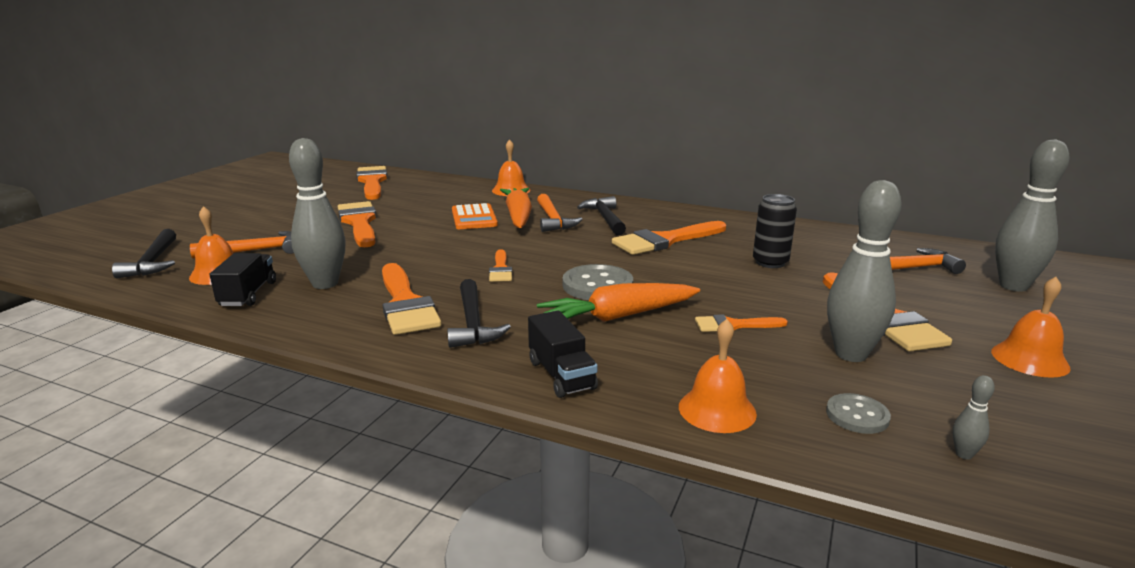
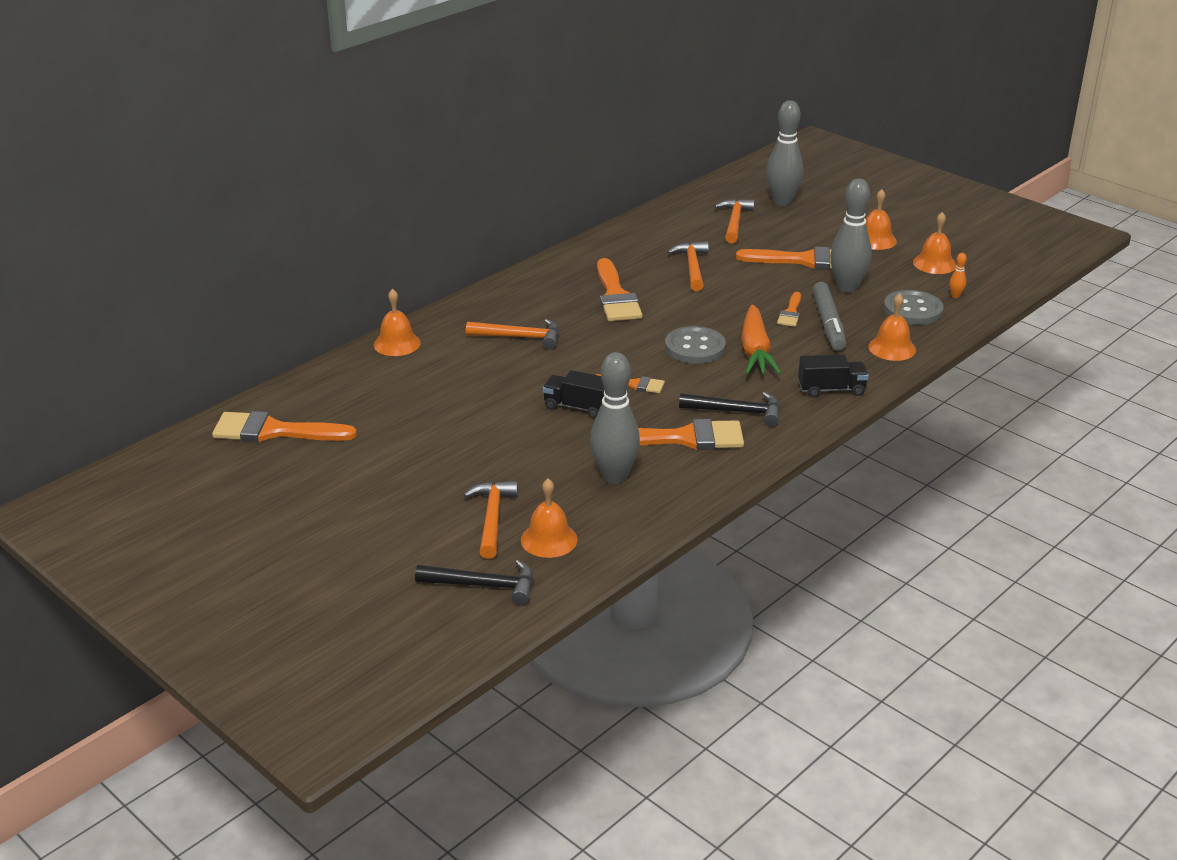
camera: 70 degrees left, 10 degrees up
(248, 294) = (616, 519): black truck -> black truck (578, 407)
(359, 223) = (442, 449): orange brush -> none
(474, 218) = (479, 379): orange calculator -> none
(518, 216) = (494, 354): orange carrot -> none
(605, 218) = (536, 310): black hammer -> none
(734, 352) = (828, 323): none -> grey marker
(770, 262) = (692, 267): black can -> orange hammer
(857, 415) = (913, 310): grey button -> grey button, size x1.68
(964, 454) = (955, 296): grey bowling pin -> orange bowling pin
(1044, 420) = (934, 263): none -> orange bell

